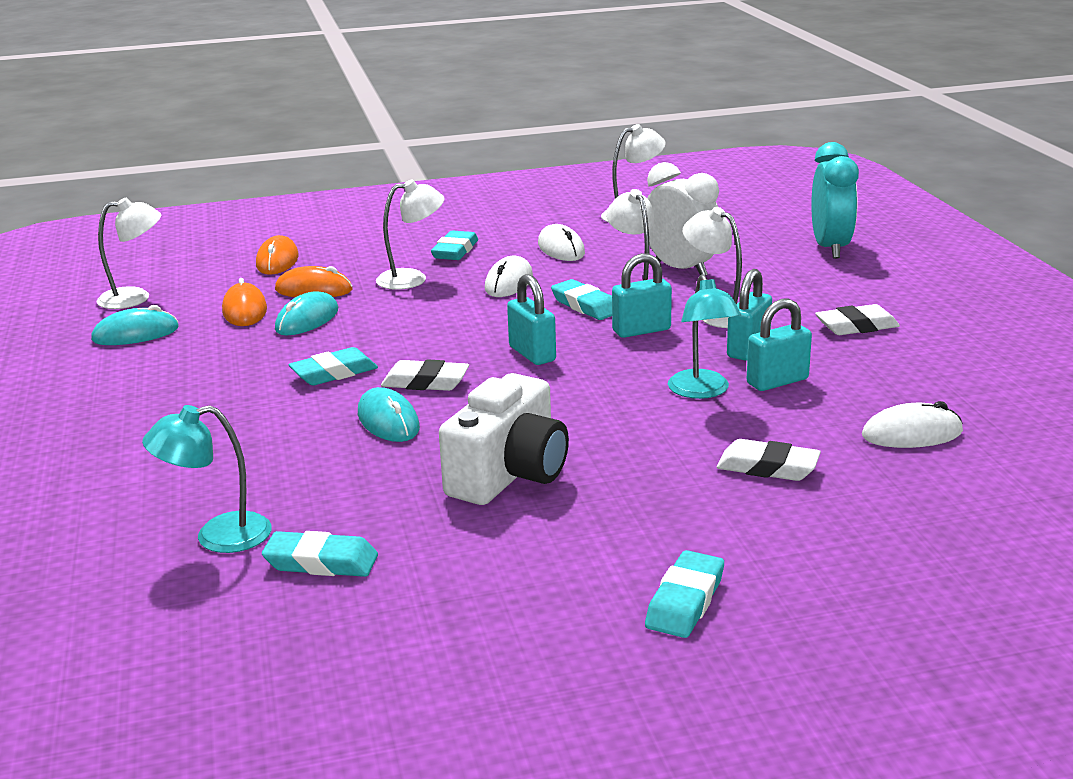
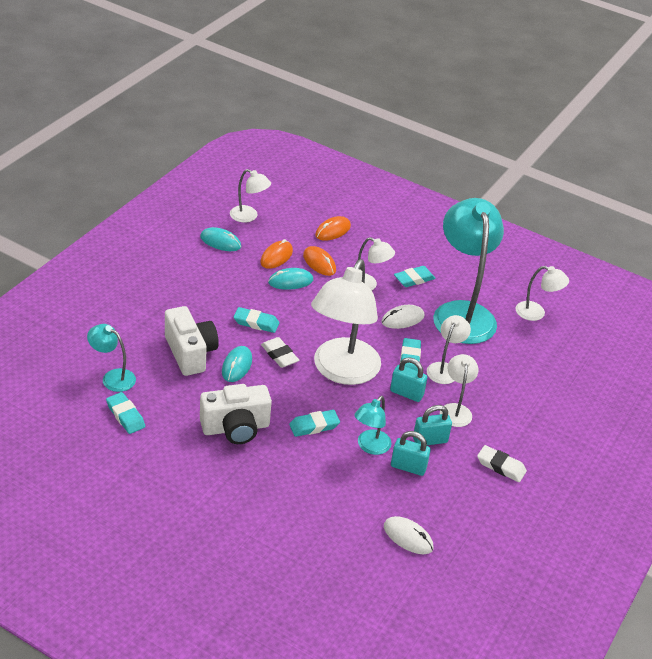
camera: 40 degrees right, 15 degrees up
(295, 446) = (190, 353): none -> white camera
(532, 354) = (342, 371): turquoise padlock -> white lamp
(561, 249) = (462, 313): white mouse -> turquoise lamp
(681, 269) = (491, 368): white clock -> none
(685, 601) = (201, 530): turquoise eraser -> turquoise eraser (314, 426)
(767, 467) = (325, 503): white eraser -> none
(830, 248) = (588, 410): turquoise clock -> none

